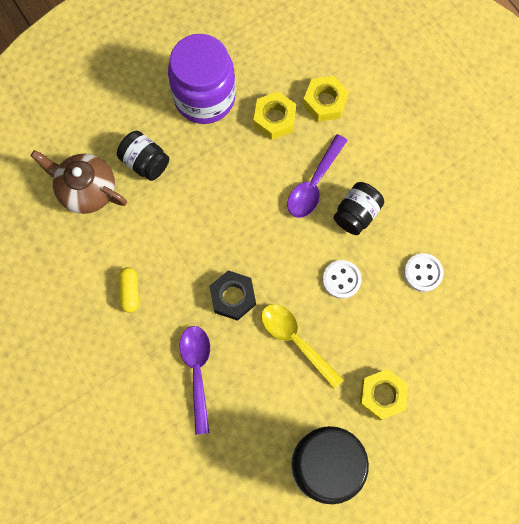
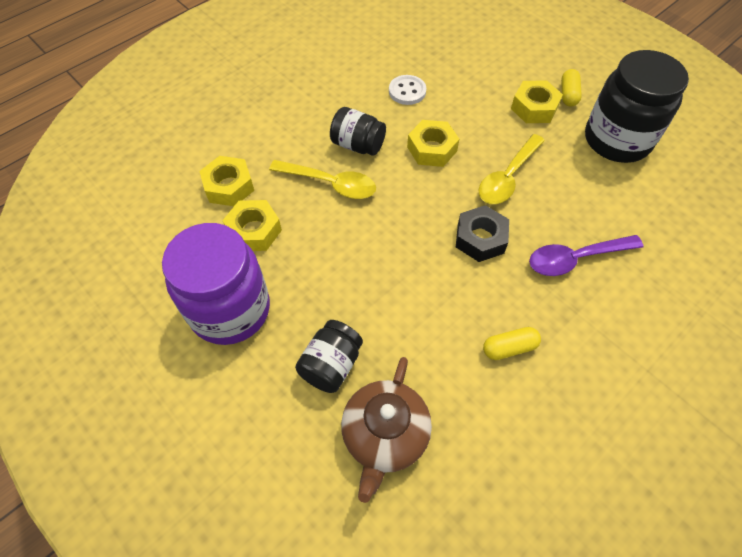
camera: 100 degrees left, 15 degrees down
(314, 184) = (330, 184): purple spoon -> yellow spoon
(341, 279) = (432, 149): white button -> yellow nut
(397, 438) = (568, 94): none -> yellow capsule

